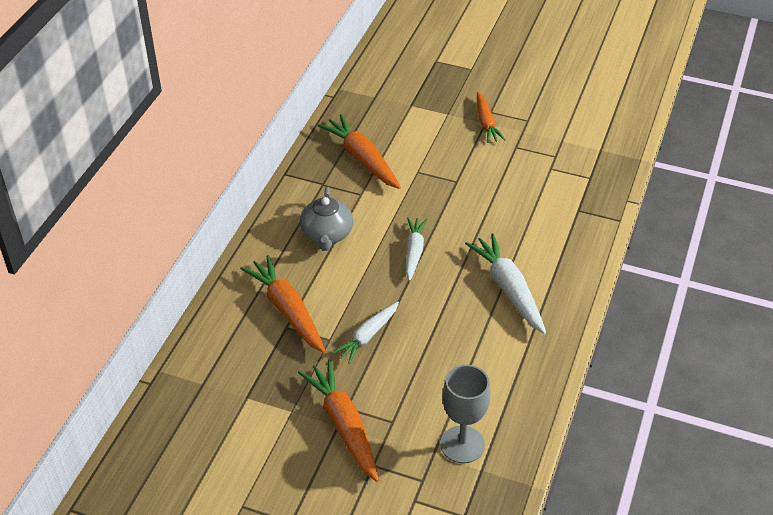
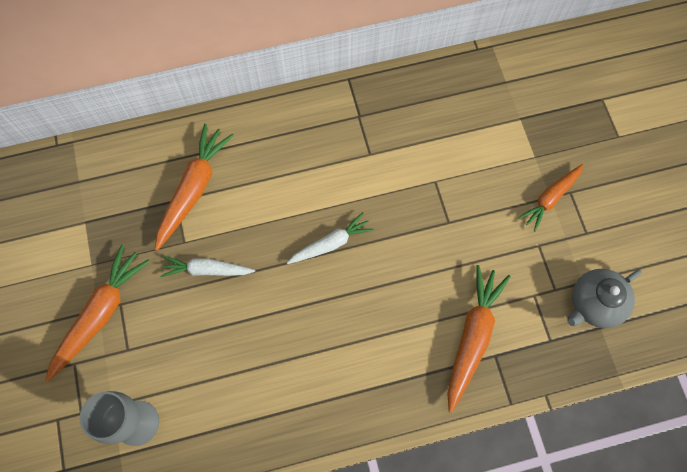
camera: 55 degrees right, 25 degrees up
(327, 235) = (300, 160): grey teapot -> grey teapot (594, 304)
(362, 159) = (415, 125): orange carrot -> orange carrot (472, 337)
(508, 289) = (343, 353): white carrot -> none

